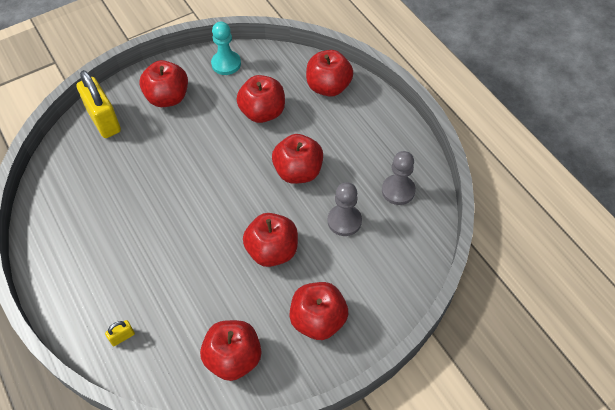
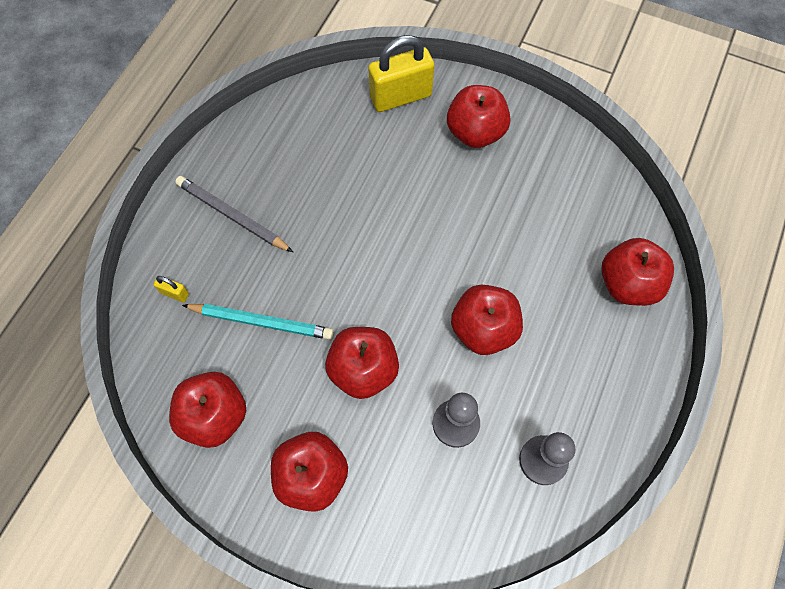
camera: 55 degrees right, 10 degrees up
(96, 267) = (232, 216): none -> grey pencil
(104, 120) = (400, 97): yellow padlock -> yellow padlock turned 45 degrees clockwise
(191, 292) = (262, 322): none -> turquoise pencil
(226, 64) = (567, 155): turquoise pawn -> none
(262, 112) = (533, 238): red apple -> none

